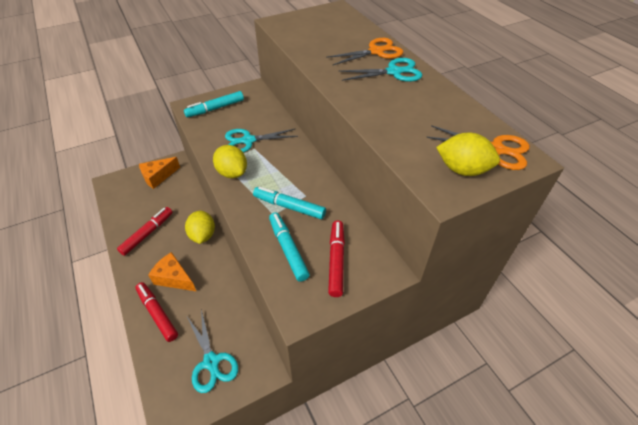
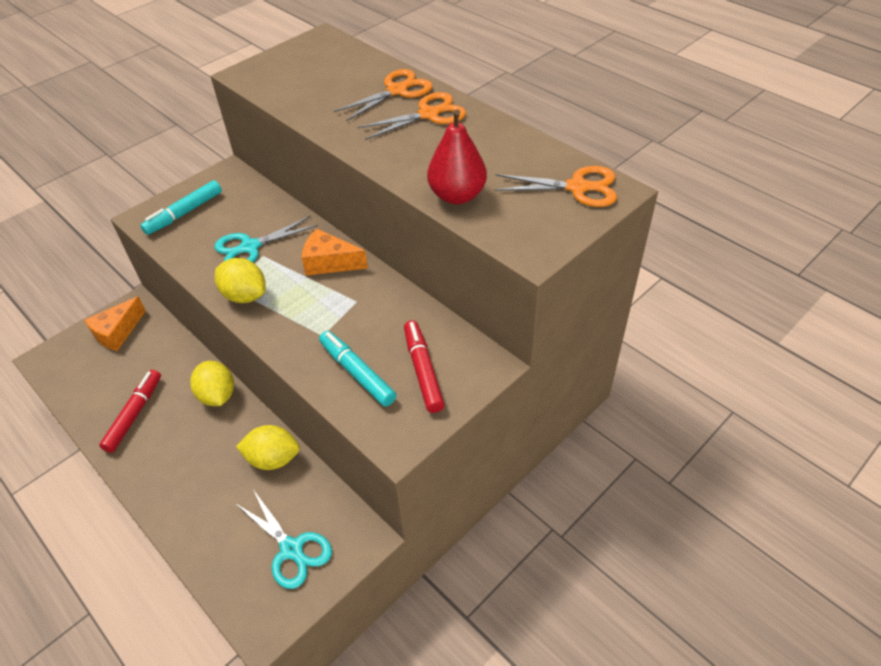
camera: 15 degrees left, 0 degrees up
(157, 313) = (193, 513): red marker -> none
(174, 278) = (199, 462): orange cheese -> orange cheese (329, 263)
(289, 207) = (339, 320): turquoise marker -> none
(393, 72) = (428, 114): turquoise scissors -> orange scissors
(396, 135) = (457, 195): none -> red pear
(462, 170) = (547, 220): yellow lemon -> yellow lemon (273, 459)

